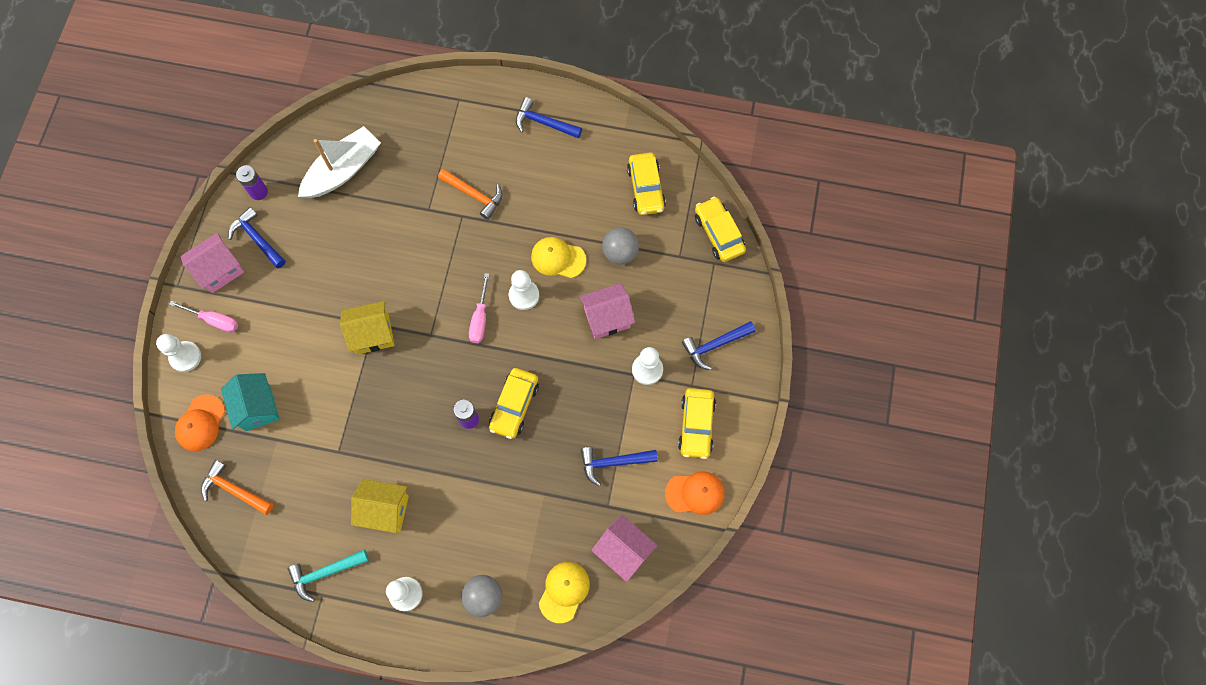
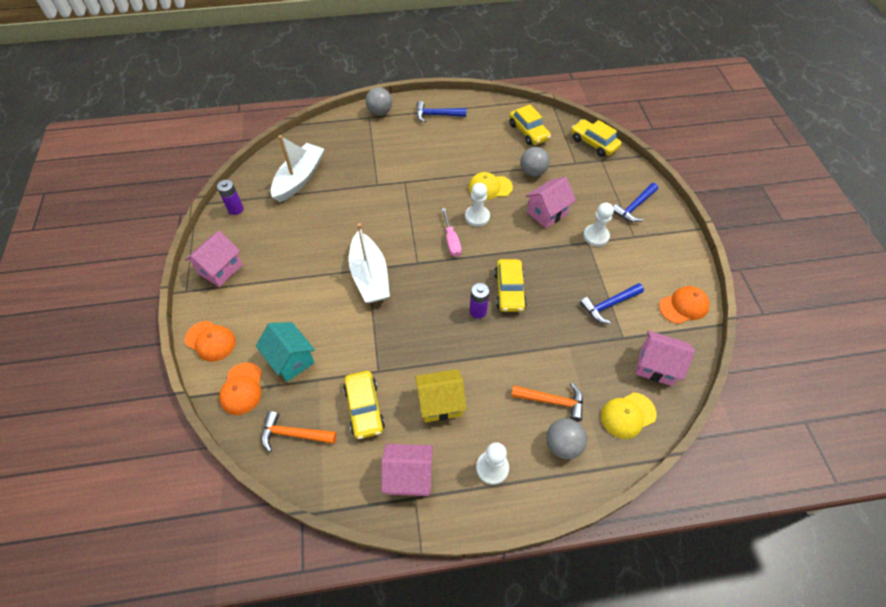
camera: 20 degrees left, 15 degrees down
(185, 357) = (210, 341): white pawn -> orange cap
(214, 320) = (228, 306): pink screwdriver -> none
(257, 239) = (246, 239): blue hammer -> none
(325, 572) = (409, 476): turquoise hammer -> pink house
(373, 334) = (370, 276): yellow house -> white boat
(474, 195) = (407, 167): orange hammer -> orange hammer (552, 401)
(475, 95) = (380, 112): none -> grey ball
(564, 591) = (627, 415): yellow cap -> yellow cap turned 120 degrees counterclockwise
(696, 425) = (654, 260): yellow car -> yellow car (364, 408)

